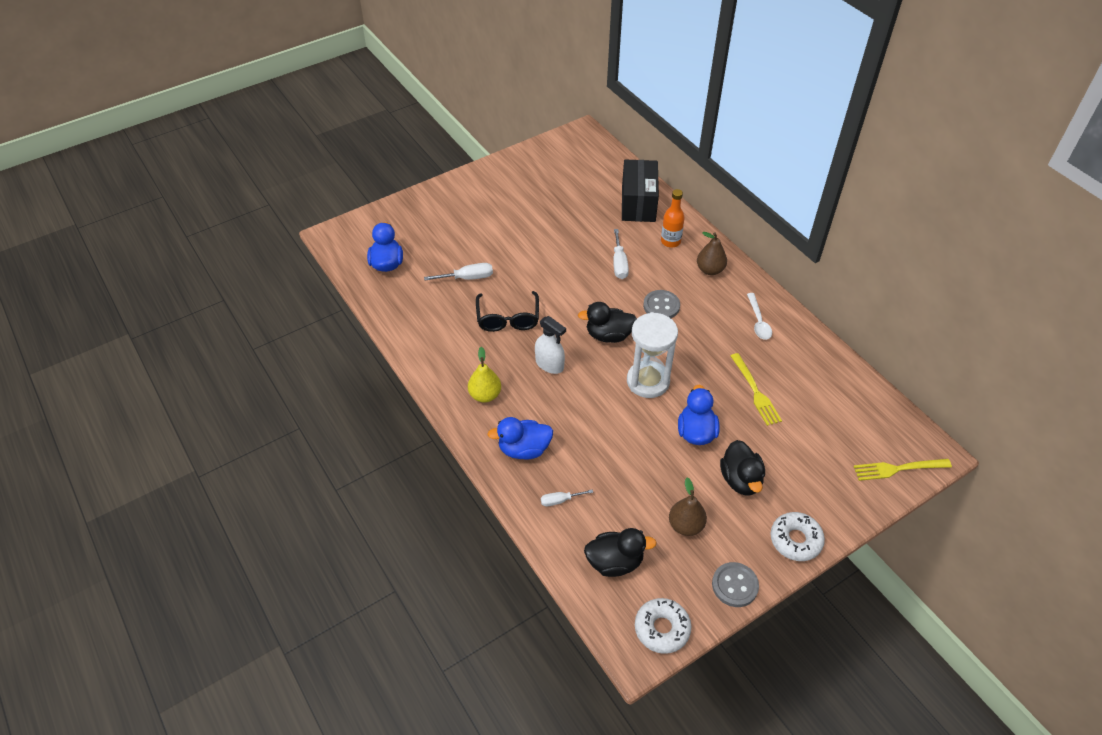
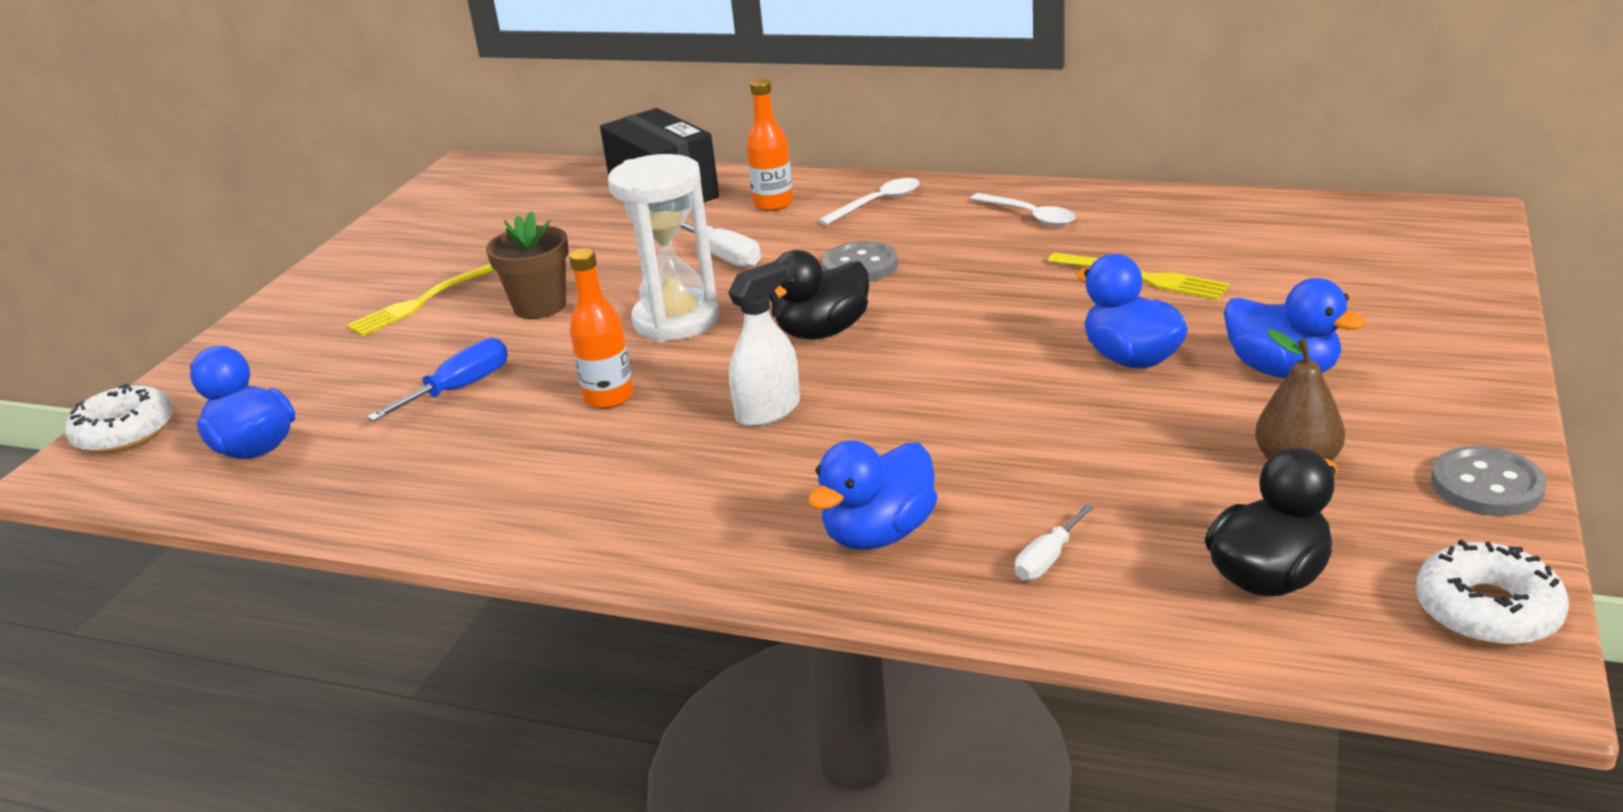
camera: 35 degrees left, 20 degrees down
(468, 278) = (459, 389): white screwdriver -> blue screwdriver
(485, 395) = (698, 507): yellow pear -> none
(508, 318) = (609, 397): black glasses -> orange bottle
(531, 248) = (540, 306): none -> brown flower pot
(549, 364) = (768, 411): white spray bottle -> white spray bottle turned 45 degrees counterclockwise
(648, 381) = (966, 346): white hourglass -> white hourglass (676, 320)
(710, 270) = (878, 203): brown pear -> white spoon
(740, 480) = (1282, 370): black duck -> blue duck
(795, 540) = (1468, 386): white donut -> white donut (124, 432)
(898, 469) = (1451, 250): yellow fork -> yellow fork (423, 301)

